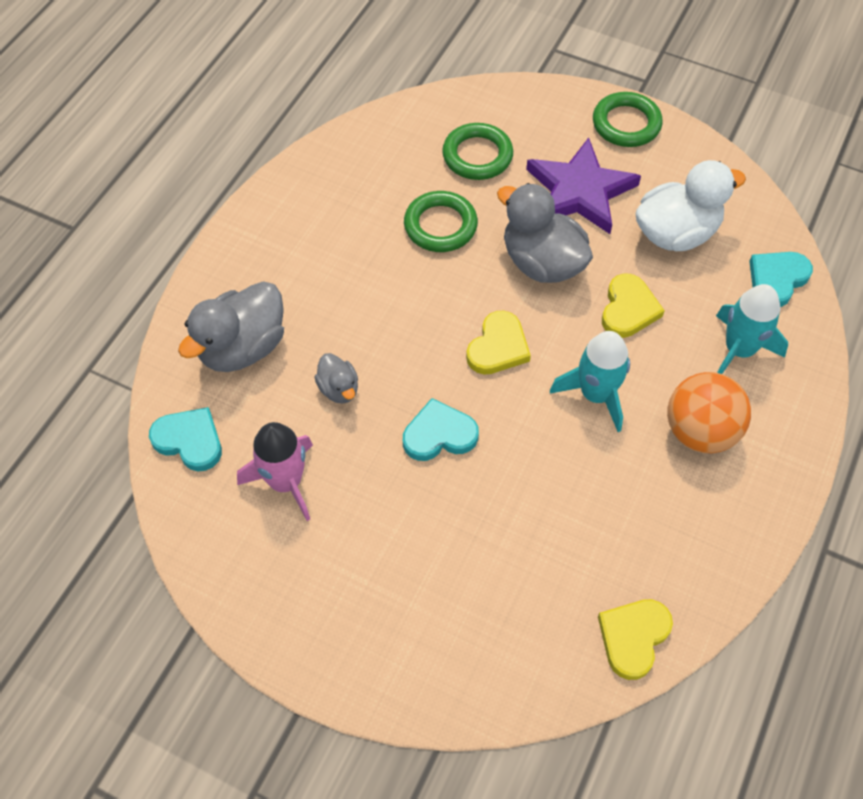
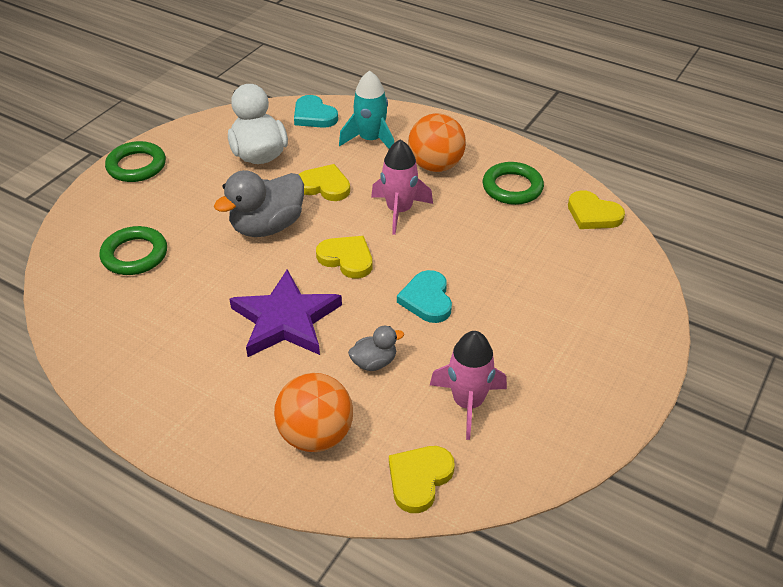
camera: 85 degrees left, 15 degrees down
(189, 440) = (419, 479): turquoise heart -> yellow heart
(242, 348) = (316, 435): grey duck -> orange ball
(440, 225) = (208, 284): green ring -> green ring (512, 187)
(580, 191) = (199, 198): purple star -> purple star (285, 319)
(595, 394) = (399, 211): turquoise rocket -> pink rocket

